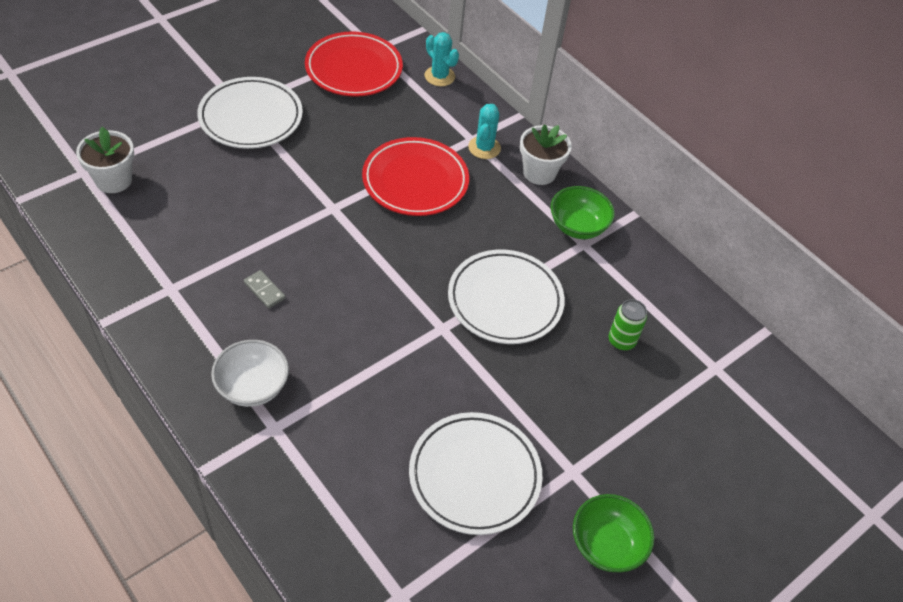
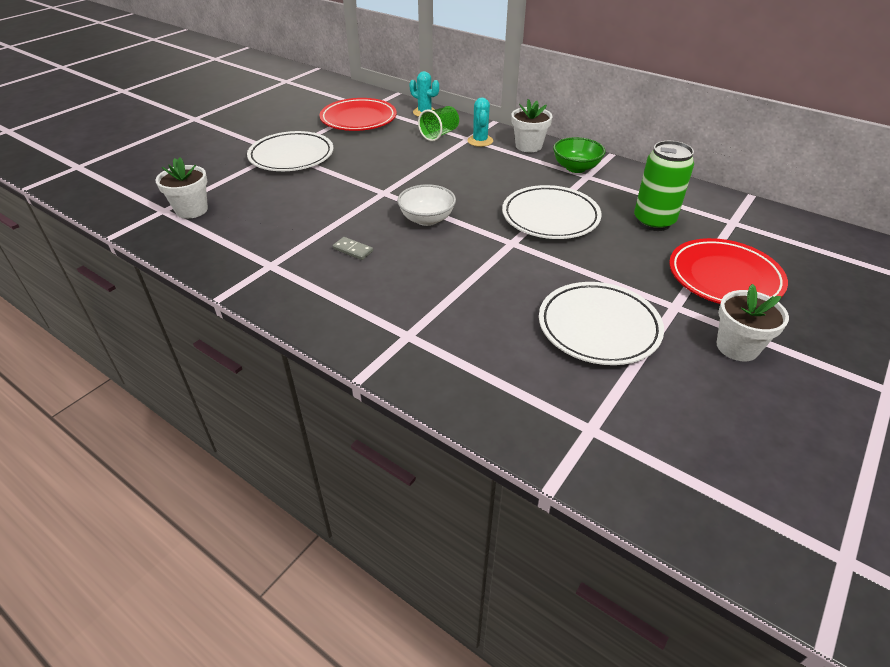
camera: 10 degrees left, 10 degrees down
(252, 387) = (374, 312): white bowl -> white bowl (427, 219)
(415, 181) = (439, 166): red plate -> red plate (724, 277)
(440, 123) = (439, 134): none -> green cup
(606, 545) = (737, 347): green bowl -> white flower pot
(621, 341) = (653, 222): green can -> green can, size x1.73

